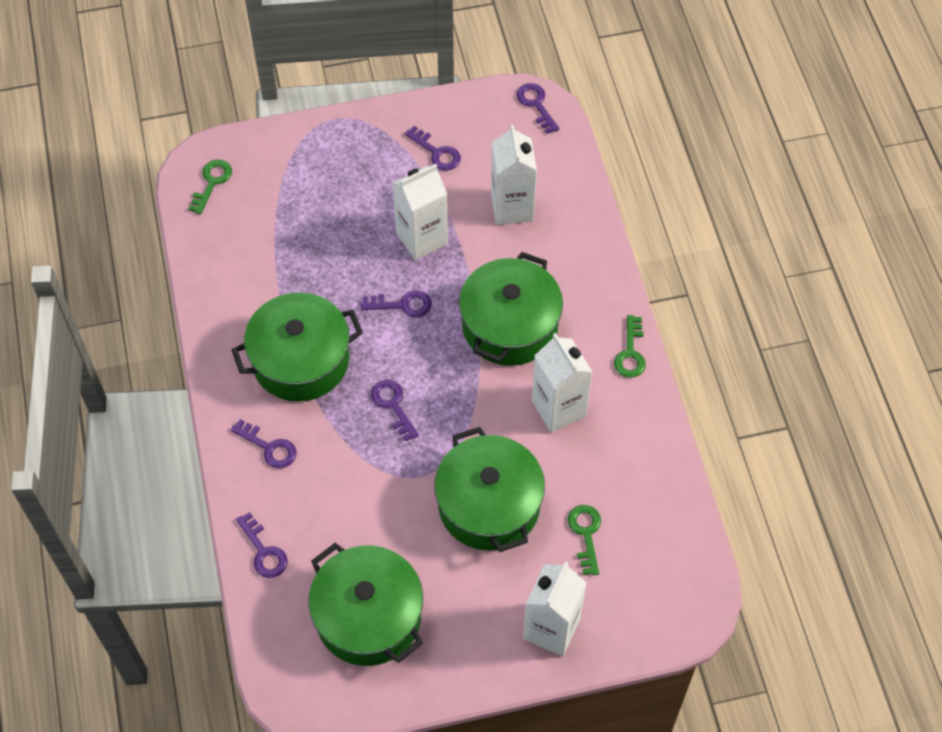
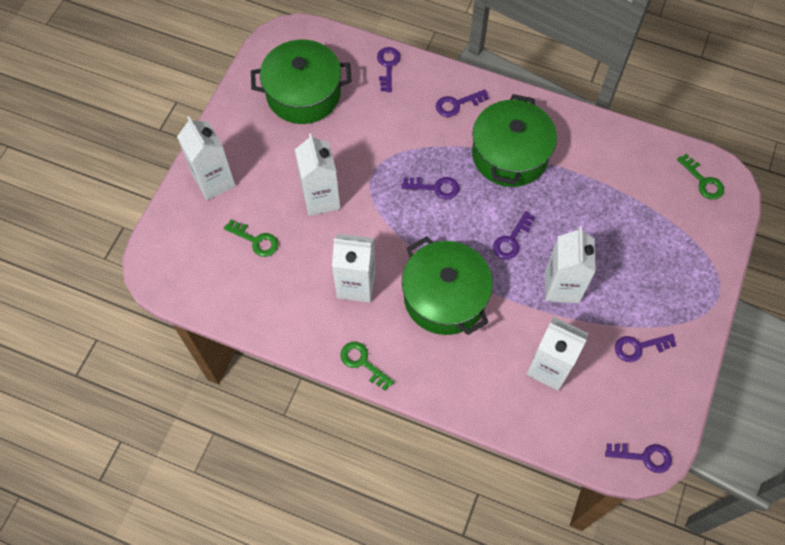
camera: 125 degrees right, 5 degrees up
(264, 551) = (388, 66): purple key -> purple key turned 90 degrees clockwise
(489, 505) = (321, 198): green pot -> white carton

